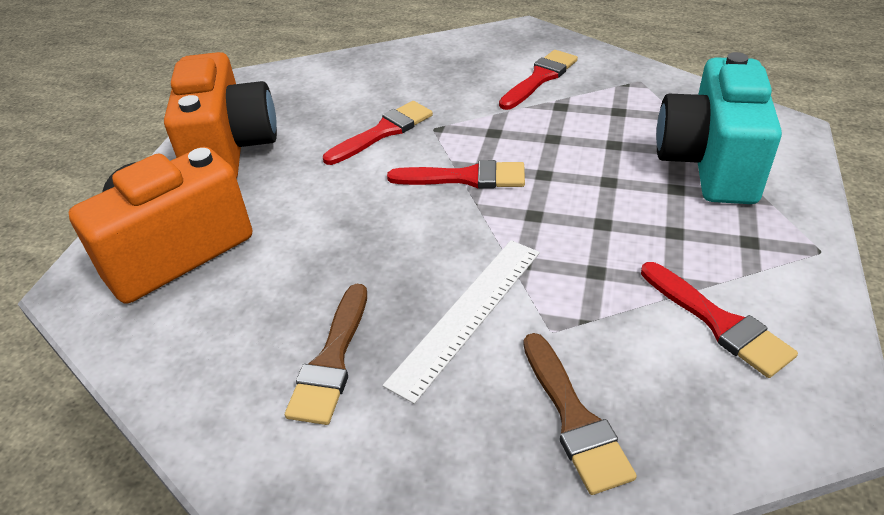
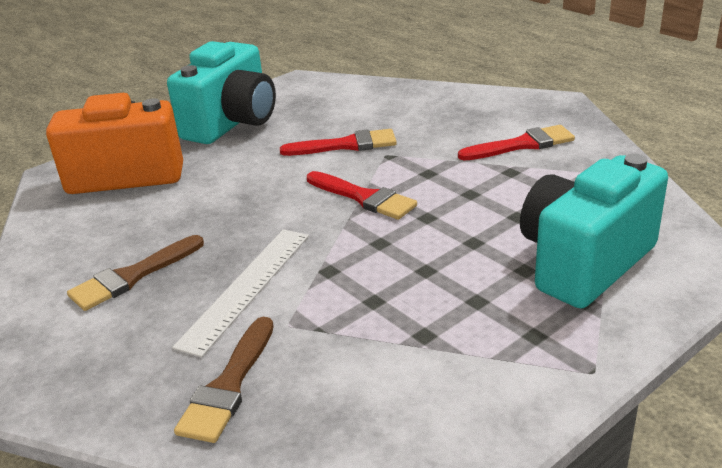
camera: 35 degrees right, 10 degrees down
(230, 150) = (232, 123): orange camera -> turquoise camera
(467, 314) = (246, 287): white ruler -> white ruler turned 45 degrees counterclockwise
(718, 322) = (420, 379): red brush -> none

